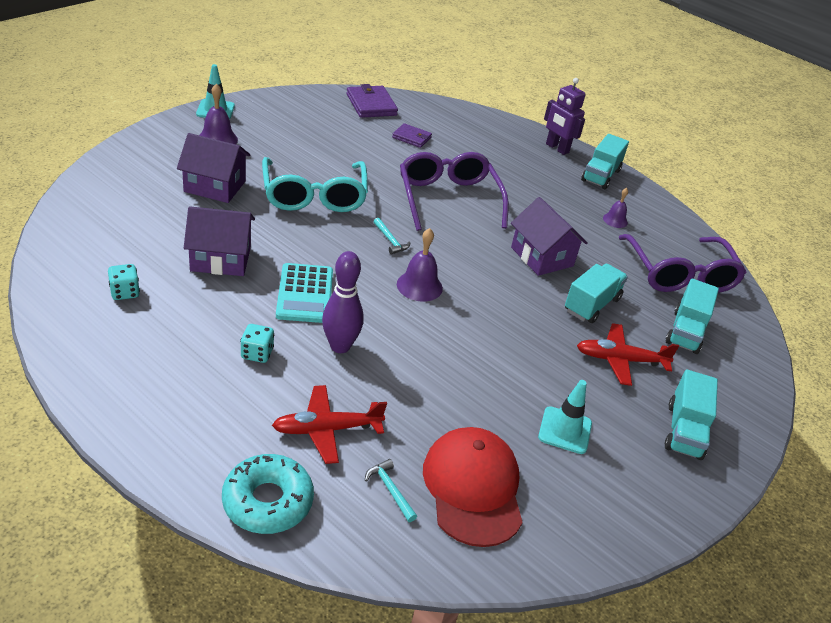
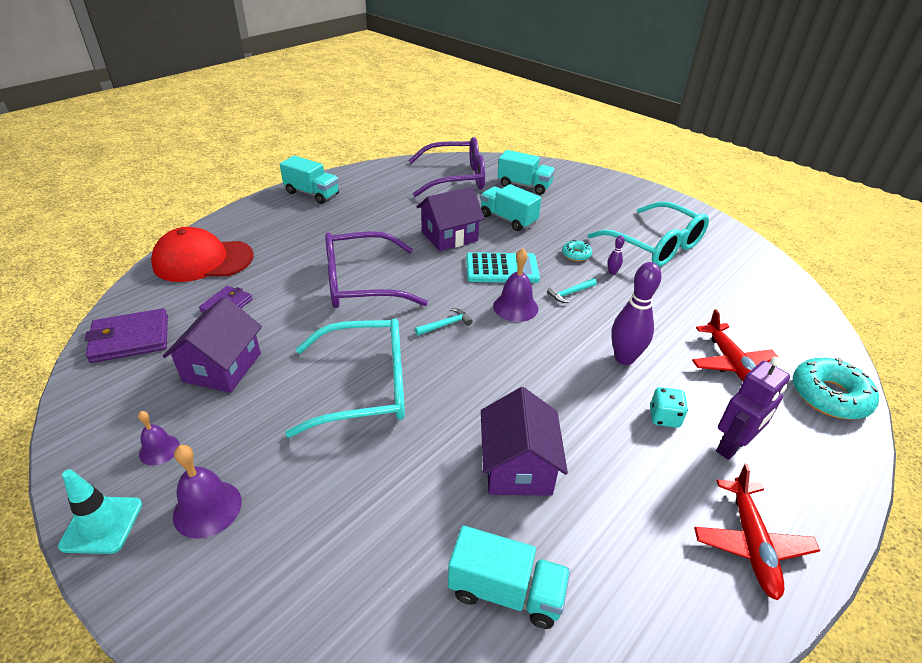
camera: 85 degrees left, 0 degrees up
(125, 292) = (619, 562): turquoise dice -> none
(215, 186) = (350, 494): purple house -> purple house (222, 367)
(305, 294) = (556, 386): turquoise calculator -> turquoise calculator (502, 269)
(390, 490) = (767, 328): turquoise hammer -> turquoise hammer (570, 293)
(473, 488) = (737, 289): red cap -> red cap (203, 260)
(493, 372) = (612, 272): none -> purple bowling pin
(526, 348) = (576, 254): none -> turquoise donut
(557, 148) = (260, 211): purple robot -> purple robot (732, 446)
(565, 430) = (655, 245): turquoise traffic cone -> turquoise glasses
(615, 220) = (385, 195): purple bell -> purple bell (159, 449)
(621, 360) = (568, 215): red plane -> red plane (750, 543)
(684, 431) = (626, 200): turquoise truck -> turquoise truck (506, 591)

